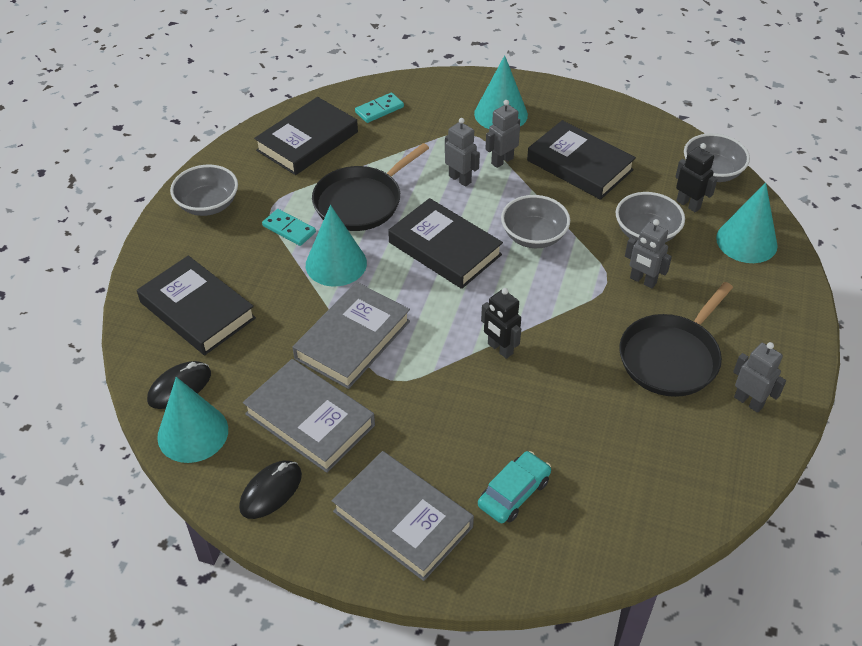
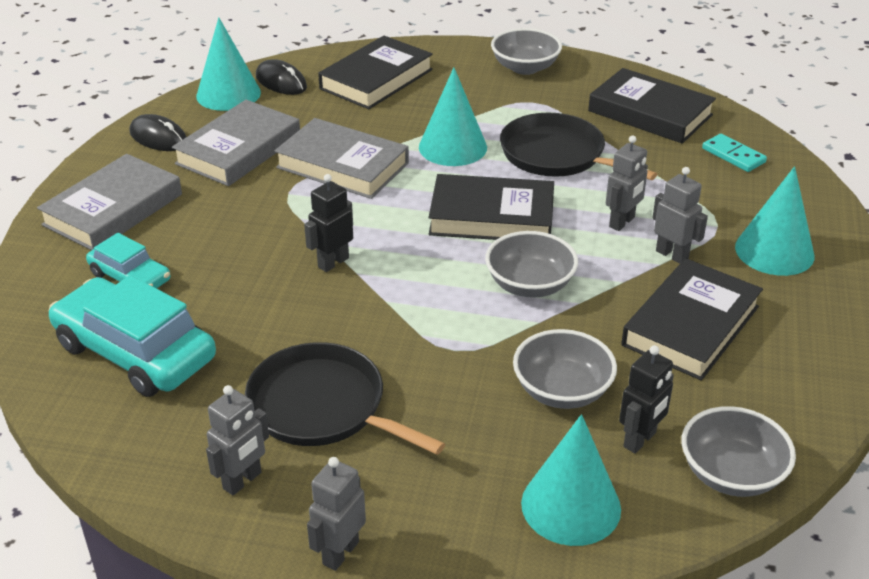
camera: 85 degrees right, 10 degrees down
(289, 229) = (499, 115): turquoise domino -> none
(445, 248) = (492, 216): black book -> black book turned 60 degrees clockwise
(616, 479) = (135, 352): none -> turquoise car
(642, 281) = (463, 384): grey robot -> grey robot (340, 553)

